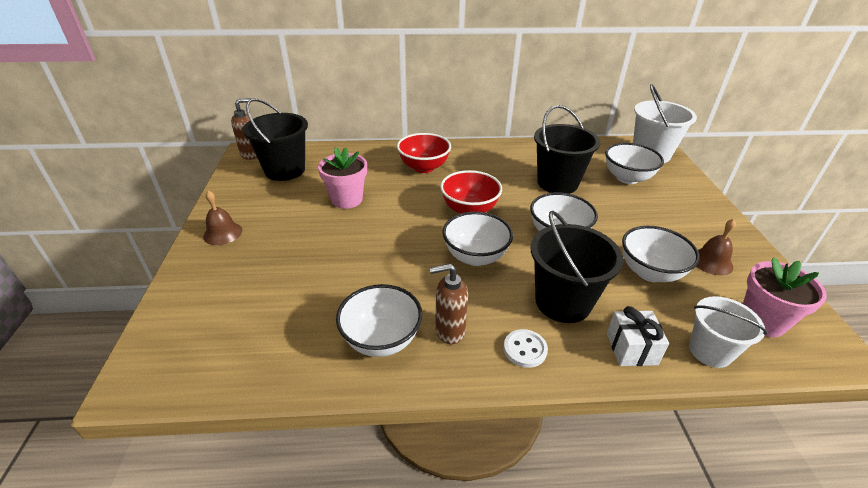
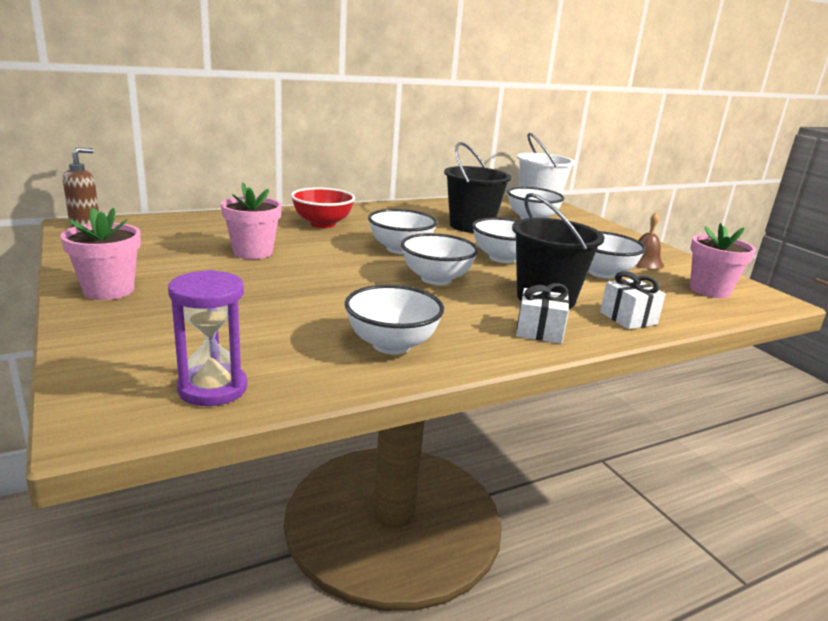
camera: 25 degrees left, 15 degrees down
(222, 233) = (108, 290): brown bell -> pink flower pot
(222, 362) = (213, 388): none -> purple hourglass
(285, 170) = (148, 236): black bucket -> none
(449, 331) = (457, 329): brown soap dispenser -> none
(469, 210) = (400, 249): red bowl -> white bowl
(525, 349) = (539, 331): white button -> white gift
(710, 351) = (688, 311): white bucket -> none

